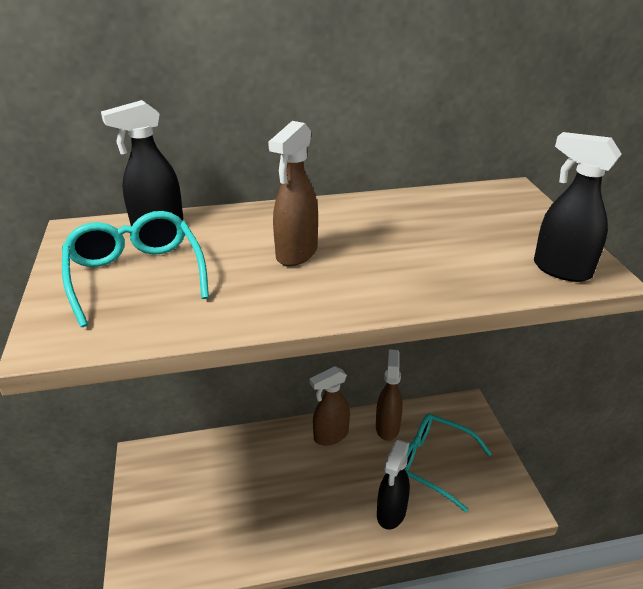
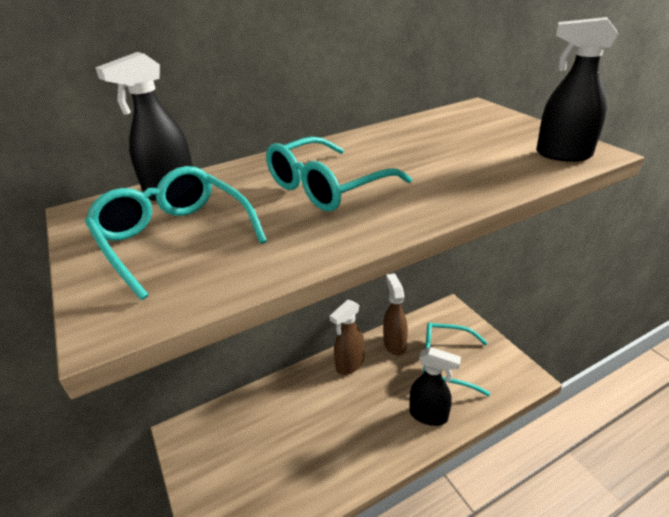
camera: 15 degrees left, 0 degrees up
(296, 254) = (327, 187): brown spray bottle -> turquoise glasses
(391, 513) = (429, 415): black spray bottle -> black spray bottle turned 75 degrees counterclockwise

